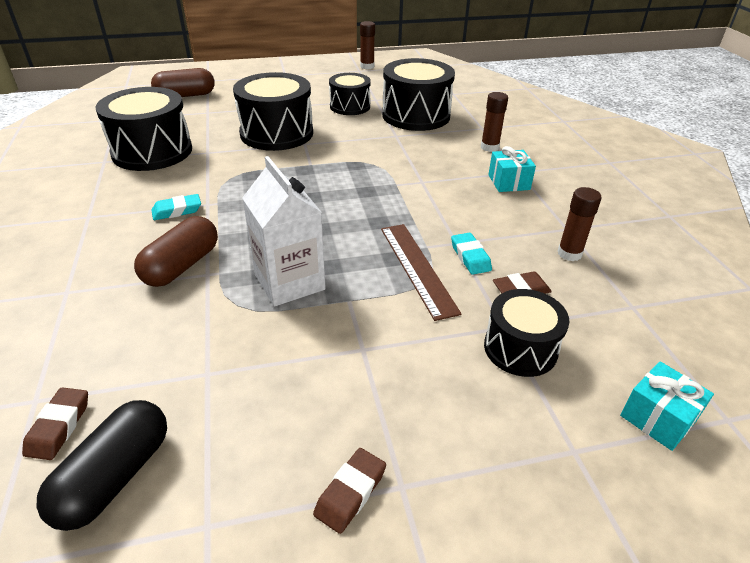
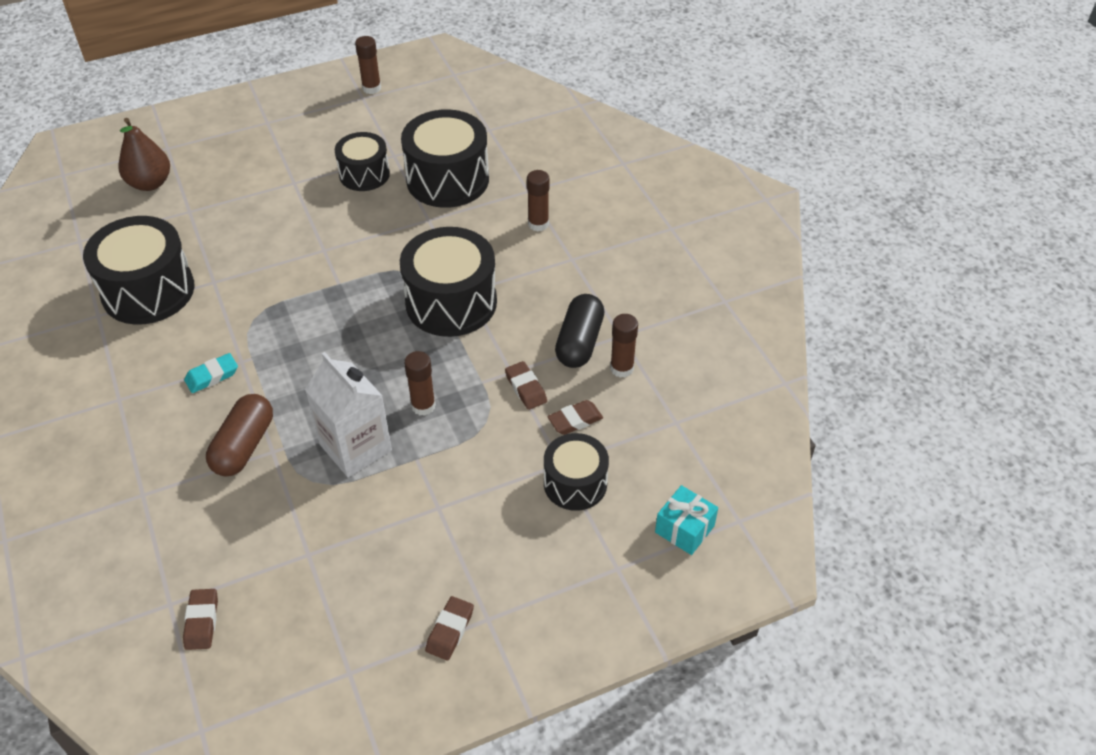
camera: 10 degrees left, 10 degrees up
(115, 477) = (266, 651): black capsule -> black capsule (579, 342)
(185, 95) = (150, 183): brown capsule -> brown pear
(277, 133) = (286, 237): black drum -> black drum (451, 302)
(365, 257) = (423, 406): none -> brown glue stick
(417, 268) = (476, 411): brown ruler -> none
(470, 257) = (526, 388): turquoise eraser -> brown eraser
(509, 182) = (561, 278): turquoise gift -> none

